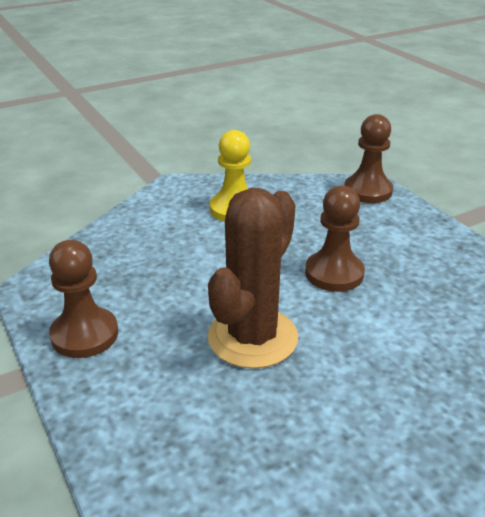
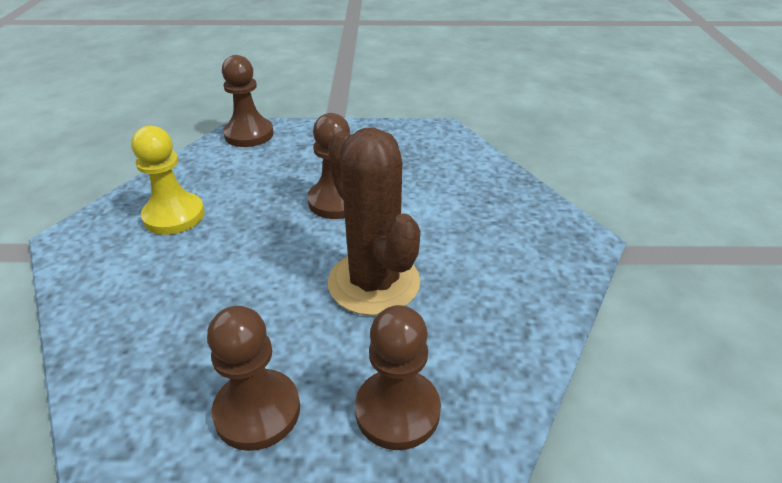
camera: 60 degrees left, 5 degrees up
(125, 407) = (397, 411): none -> brown pawn

